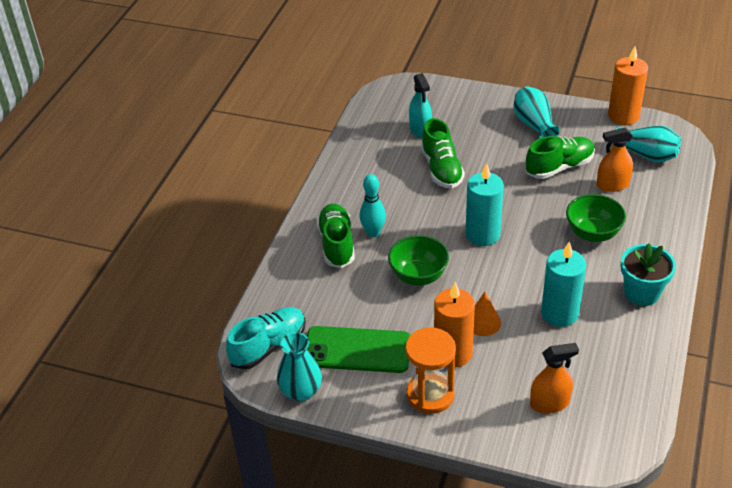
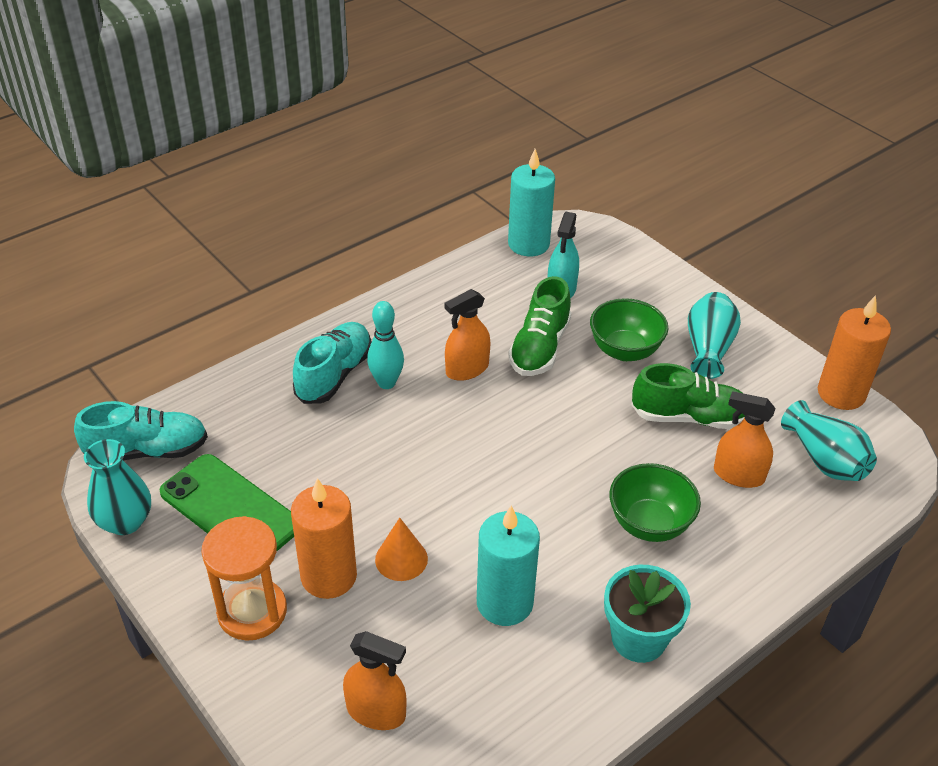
camera: 30 degrees right, 0 degrees up
(336, 244) = (334, 375): green shoe -> turquoise shoe
(412, 201) = (467, 369): none -> orange spray bottle
(418, 276) = (384, 460): green bowl -> green bowl (625, 350)
(482, 234) = (509, 451): turquoise candle -> turquoise candle (528, 244)

